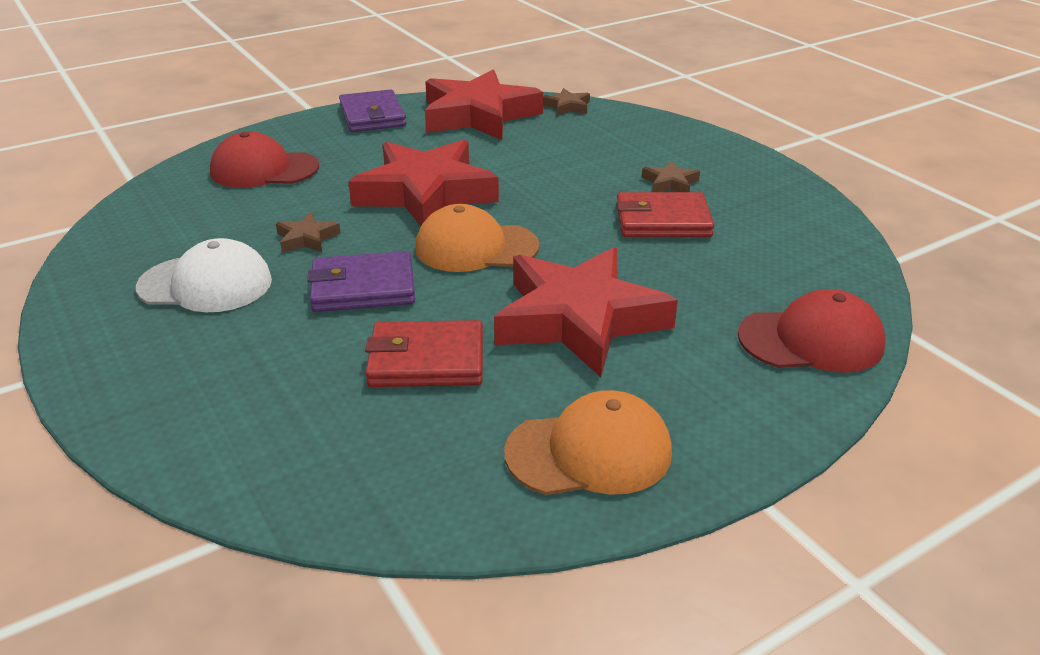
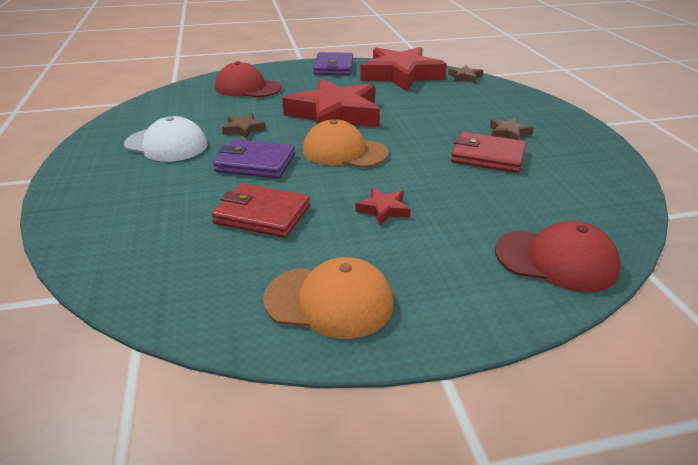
camera: 20 degrees right, 0 degrees up
(579, 319) = (383, 209): red star -> red star, size x0.41

